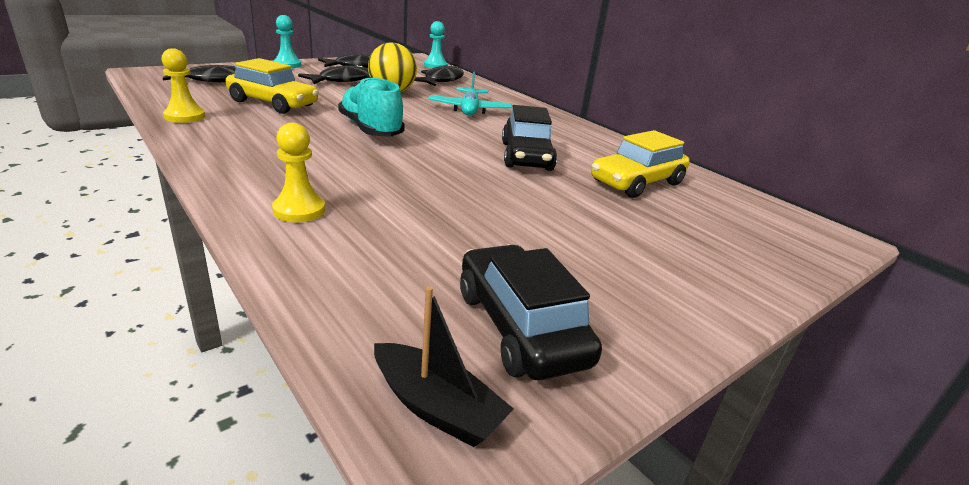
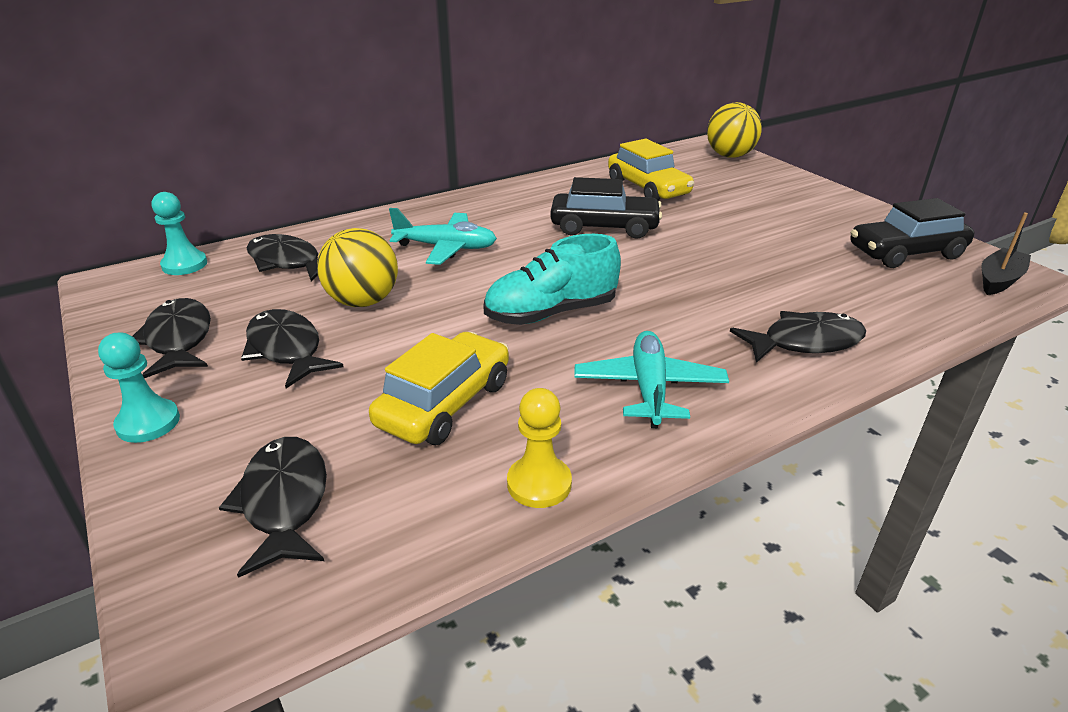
camera: 80 degrees left, 5 degrees up
(260, 147) = (649, 388): none -> turquoise plane
(299, 210) = (805, 342): yellow pawn -> black fish
(804, 244) = (730, 156): none -> yellow ball

